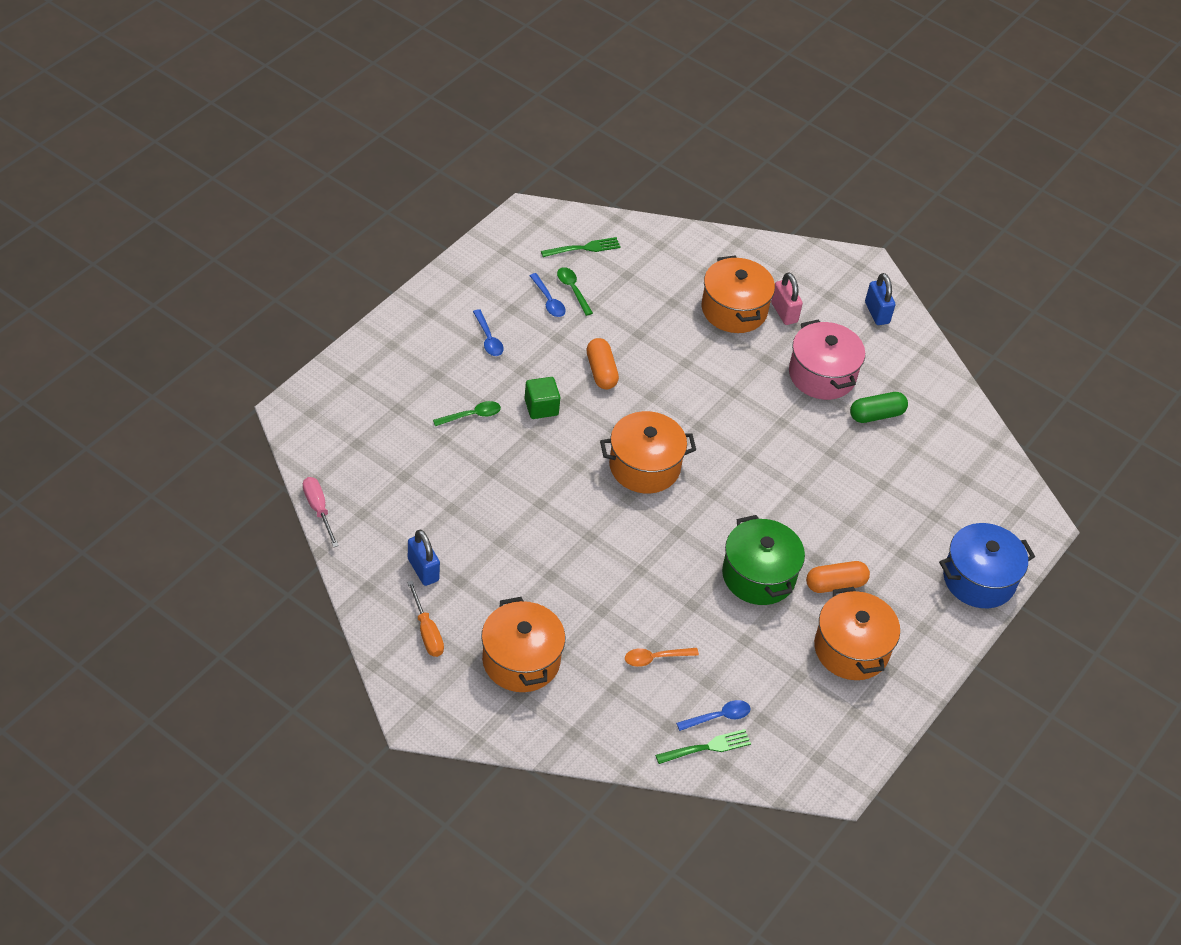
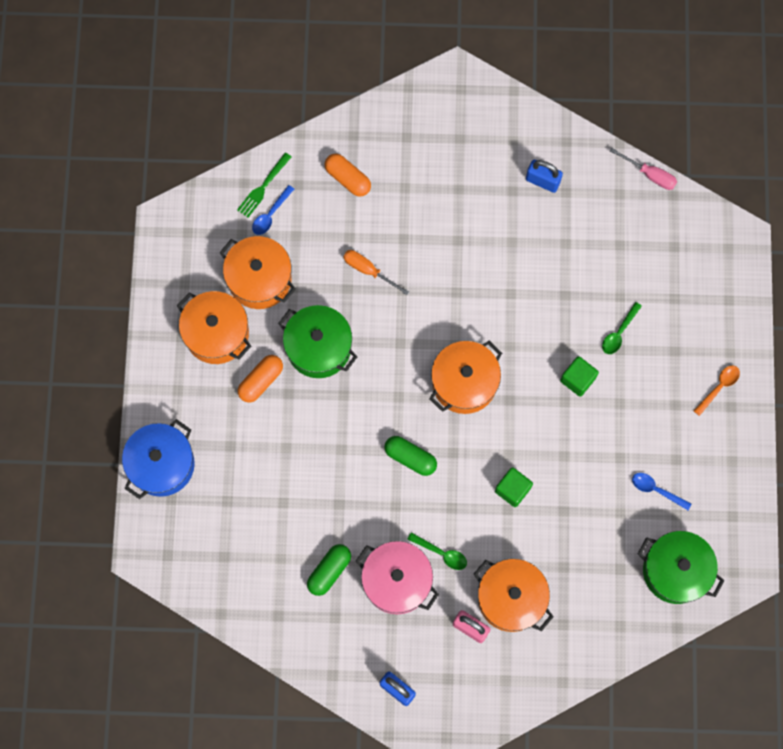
camera: 150 degrees right, 25 degrees up
(427, 631) = (501, 138): orange screwdriver -> orange screwdriver (368, 270)
(488, 338) = (668, 414): blue spoon -> none
(521, 660) = (425, 162): orange pot -> orange pot (259, 279)
(573, 290) = (647, 517): green spoon -> green spoon (441, 553)
(584, 248) = (675, 571): green fork -> green pot
(601, 371) = (562, 449): orange capsule -> orange capsule (348, 178)
(655, 658) = (341, 228): orange spoon -> orange spoon (719, 387)
(669, 372) = (512, 489): none -> green cube
(740, 445) = (410, 458): none -> green capsule

